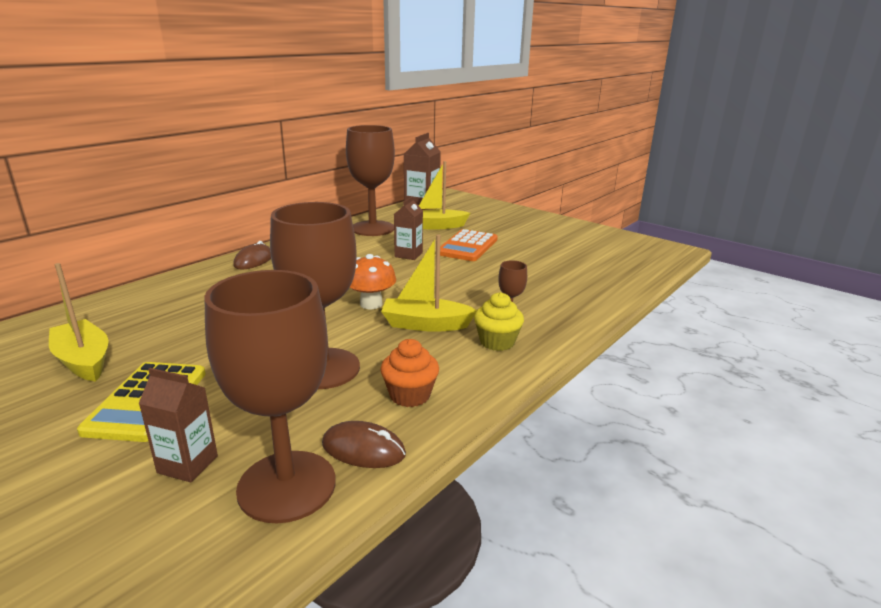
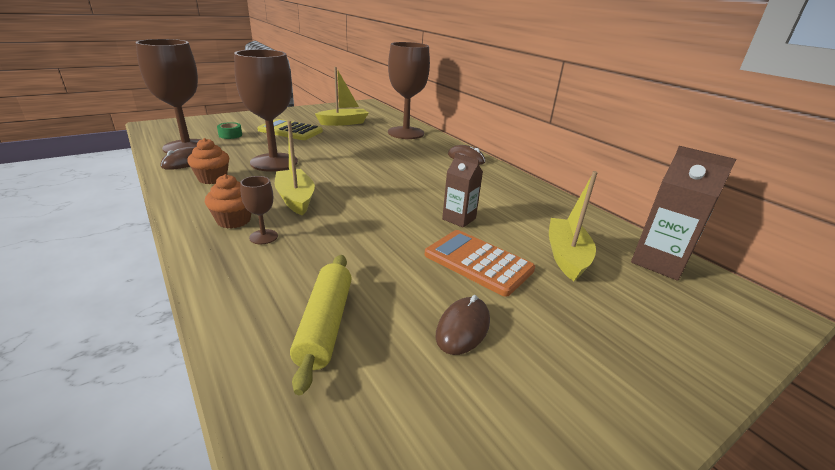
camera: 105 degrees right, 5 degrees up
(187, 464) = (230, 135): brown carton -> green tape
(371, 304) = (351, 186): orange mushroom -> none
(372, 228) = (552, 213): brown goblet -> brown goblet (406, 133)
(425, 324) = (295, 199): yellow boat -> yellow boat turned 45 degrees counterclockwise
(497, 342) = (234, 220): yellow cupcake -> orange cupcake
(536, 247) = (463, 328): none -> brown mouse
(575, 277) = (325, 325): none -> yellow rolling pin

